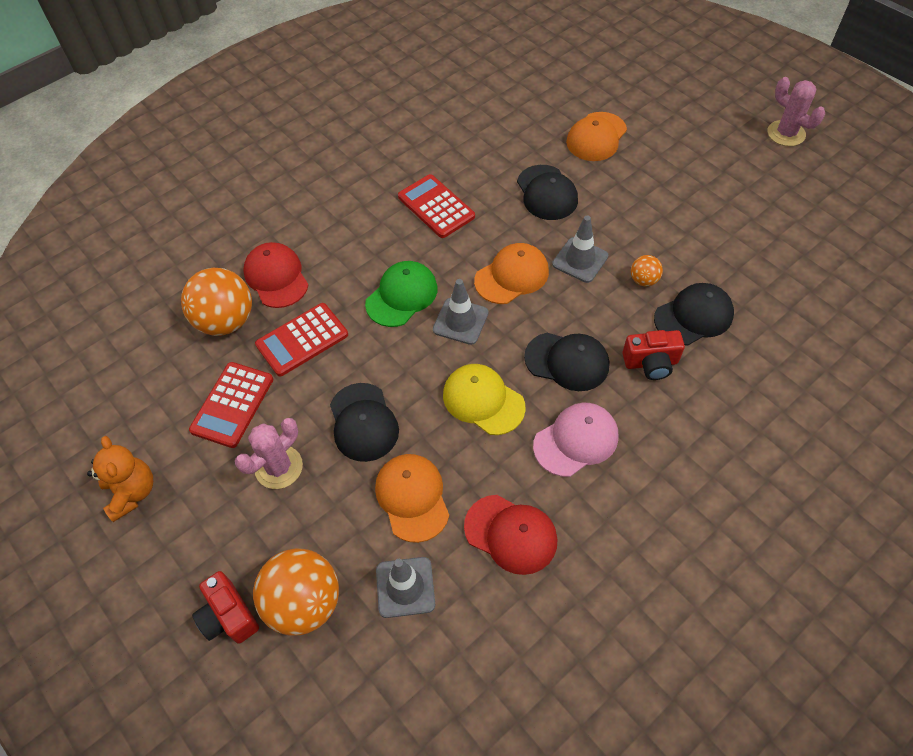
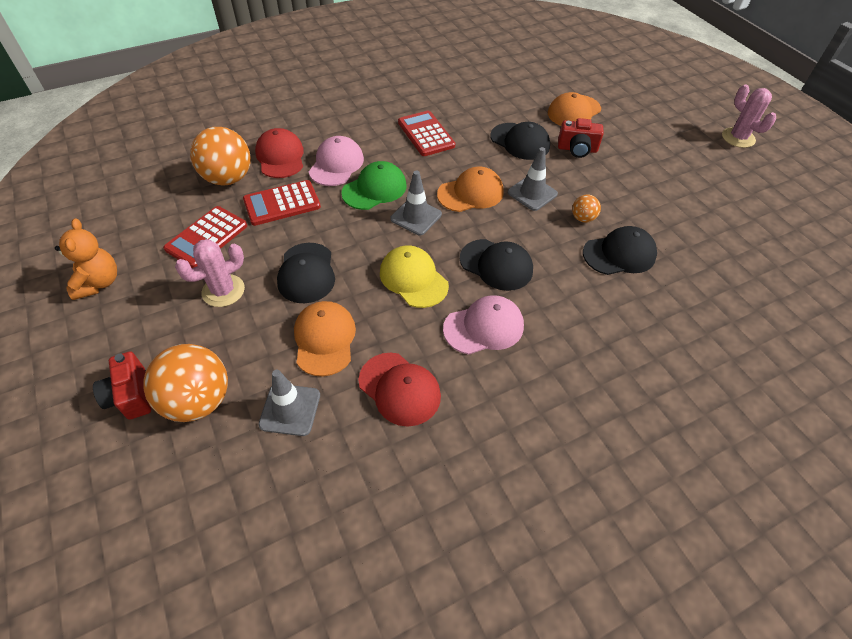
camera: 10 degrees right, 5 degrees down
(346, 272) = (336, 164): none -> pink cap
(547, 193) = (520, 141): black cap -> black cap turned 45 degrees counterclockwise
(651, 363) = (570, 281): red camera -> red camera (577, 149)

